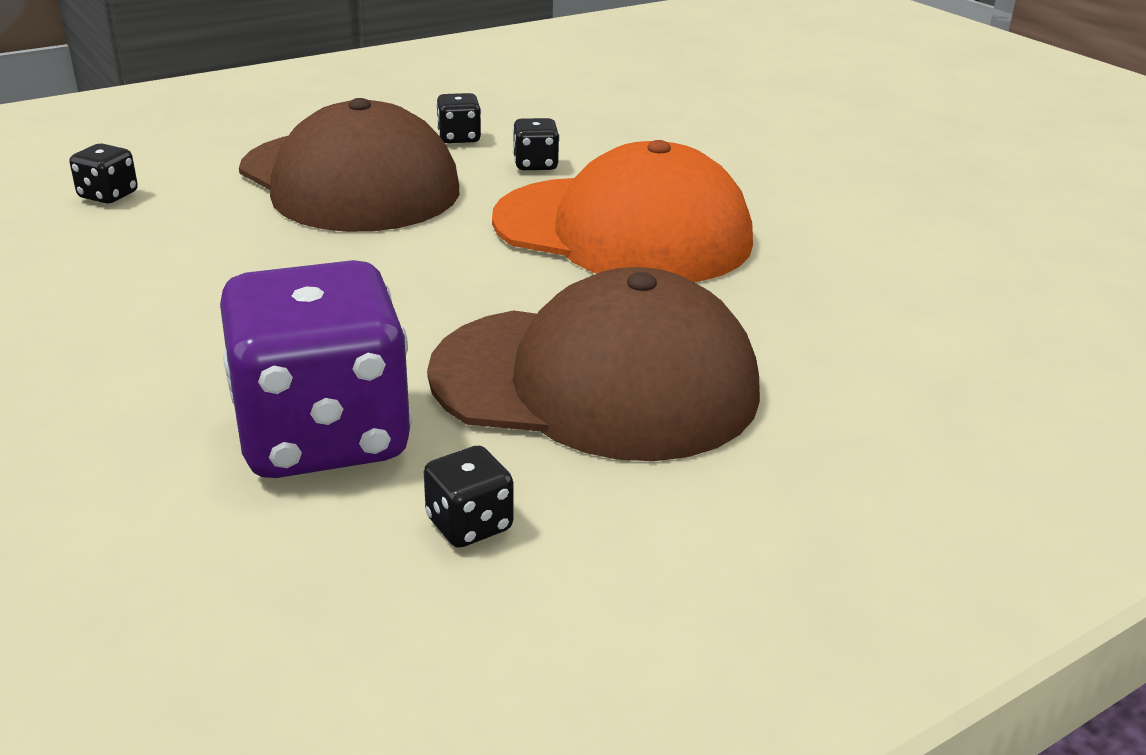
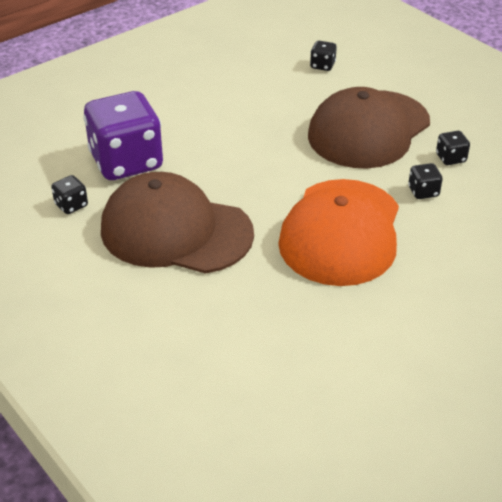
camera: 85 degrees right, 10 degrees up
(595, 382) = (176, 231): brown cap -> brown cap turned 105 degrees clockwise

